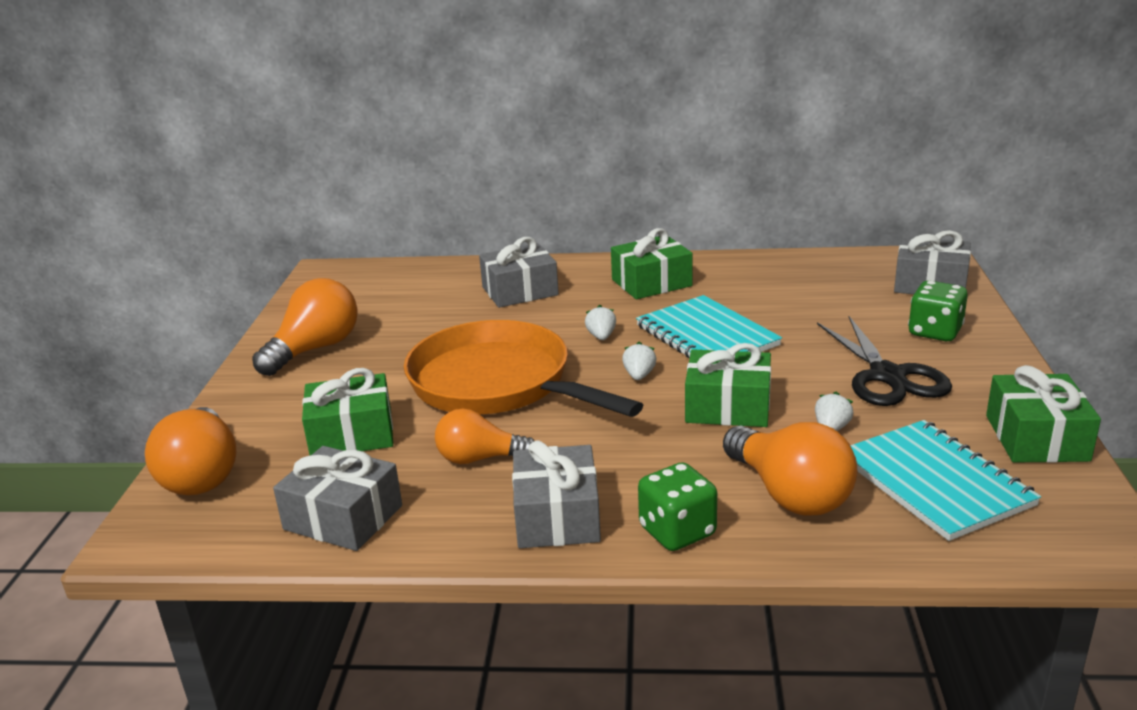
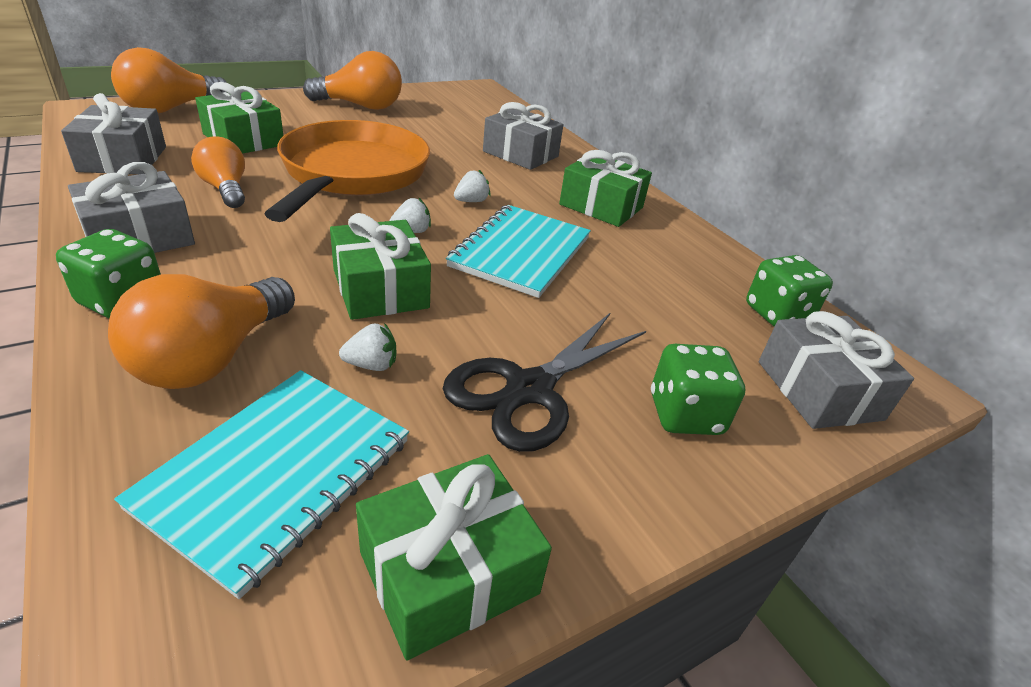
camera: 50 degrees right, 10 degrees up
(845, 268) = (777, 314): none -> green dice

